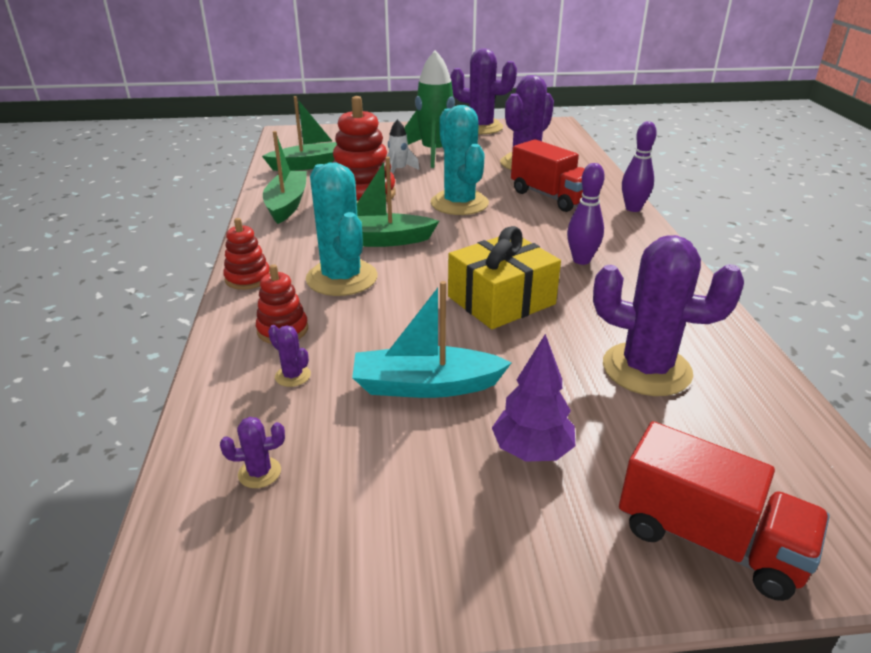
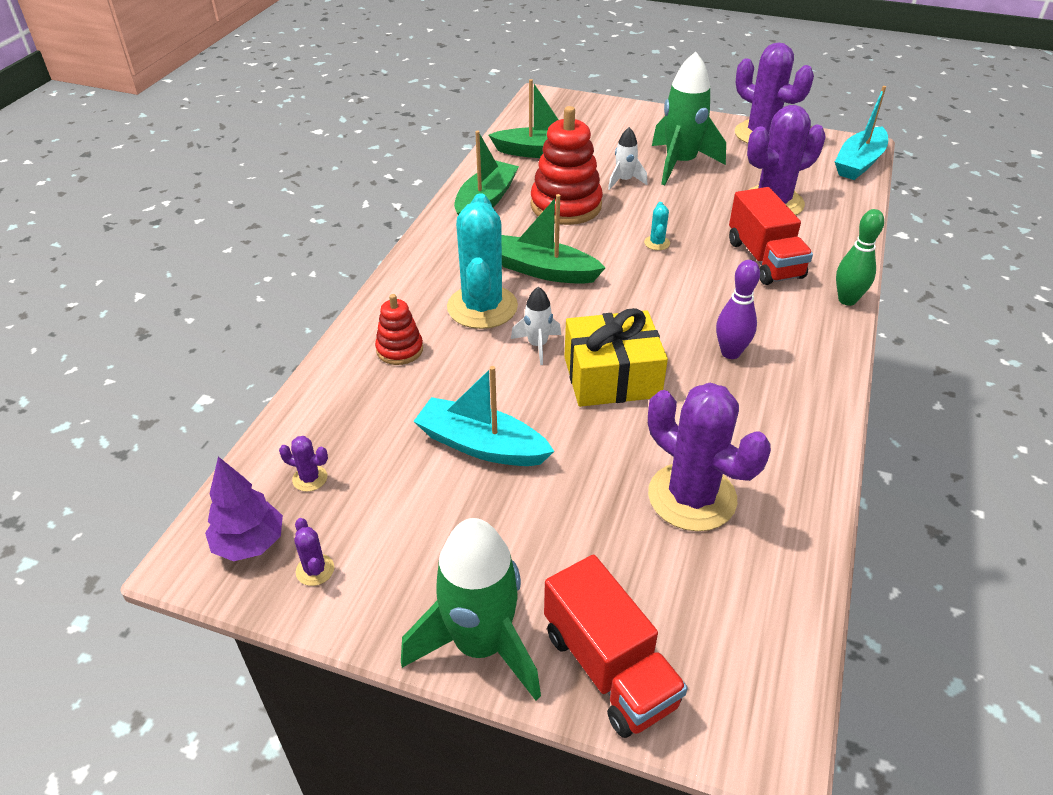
camera: 25 degrees right, 10 degrees up
(248, 278) = (402, 284): red stacking toy -> none
(293, 376) = (381, 399): purple cactus -> purple cactus (315, 570)
(416, 294) = (537, 345): none -> white rocket
(459, 203) = (657, 243): turquoise cactus -> turquoise cactus, size x0.40
(532, 451) = (525, 538): purple tree -> purple tree (250, 544)
(564, 132) = (859, 163): none -> turquoise boat
(570, 570) = (480, 645): none -> green rocket
(633, 208) = (847, 300): purple bowling pin -> green bowling pin

